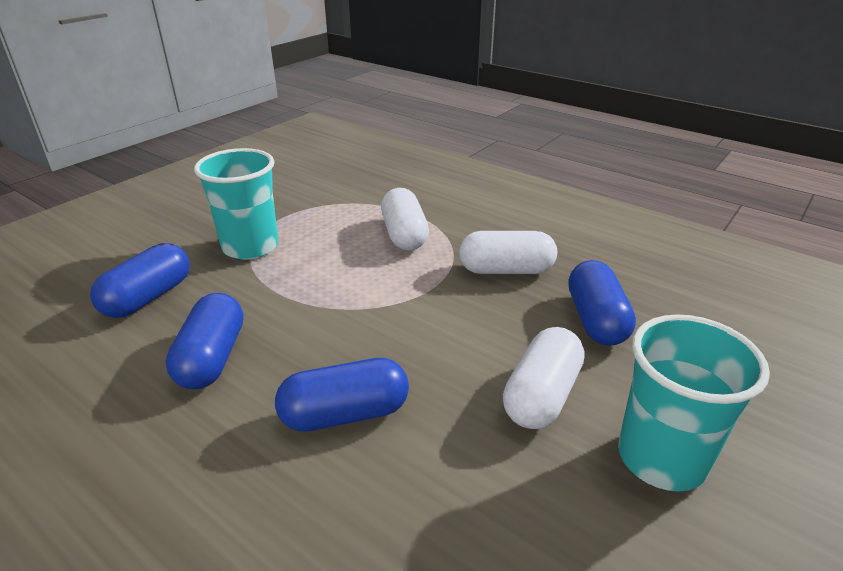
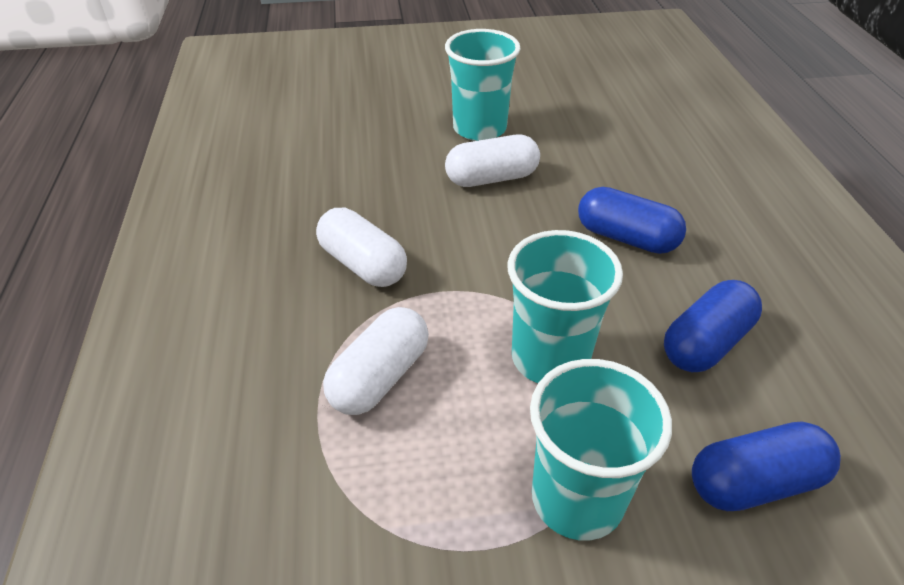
camera: 135 degrees left, 10 degrees up
(320, 289) = (550, 358): none -> turquoise cup
(596, 320) = (380, 190): blue capsule -> none

